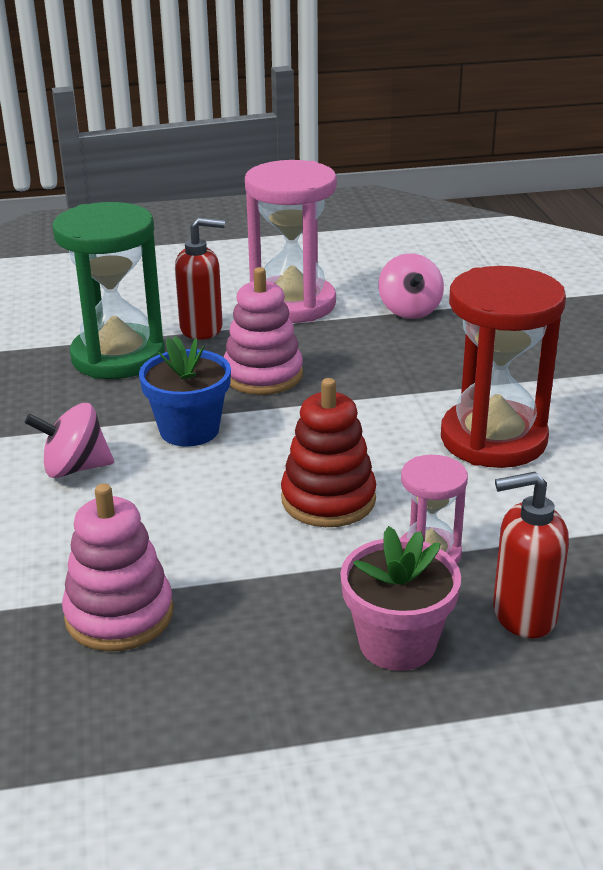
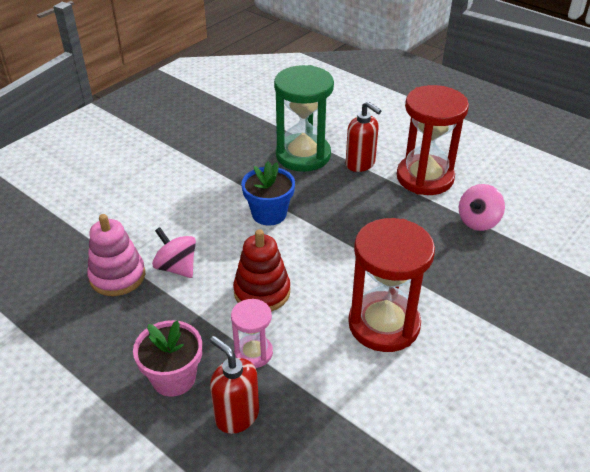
camera: 50 degrees right, 10 degrees up
(75, 468) = (203, 199): pink spinning top -> pink spinning top (177, 267)
(263, 375) = (344, 208): pink stacking toy -> none
(292, 304) = (425, 178): pink hourglass -> red hourglass

